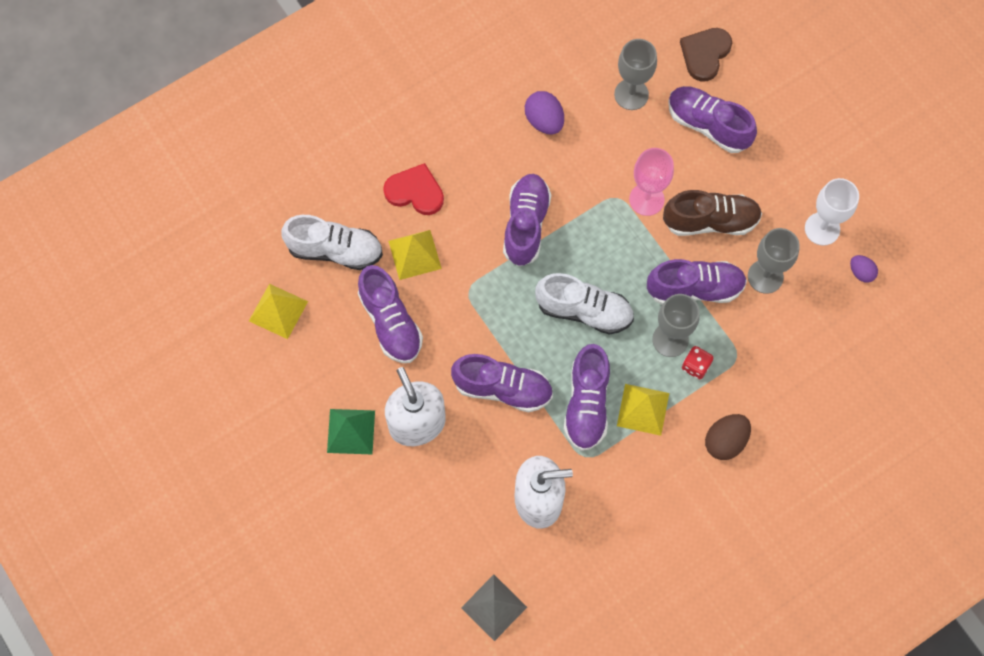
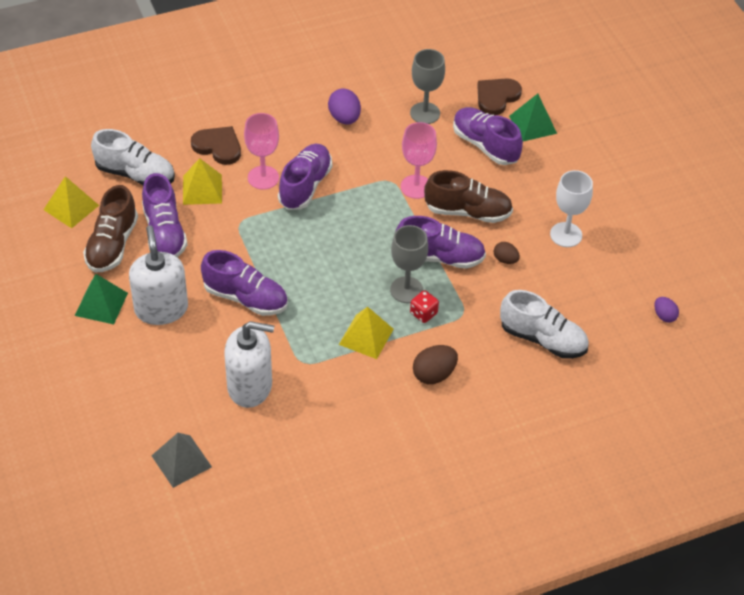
camera: 10 degrees right, 20 degrees down
(339, 351) = (112, 244): none -> brown shoe
(415, 191) = (218, 146): red heart -> brown heart
(477, 224) = (263, 178): none -> pink goblet
(584, 310) = (336, 255): white shoe -> white shoe (542, 339)
(587, 404) = (317, 323): purple shoe -> none
(753, 84) = (533, 124): none -> green pyramid
(765, 276) = (505, 260): grey goblet -> brown egg
(861, 272) = (593, 272): purple egg -> purple egg (664, 316)

